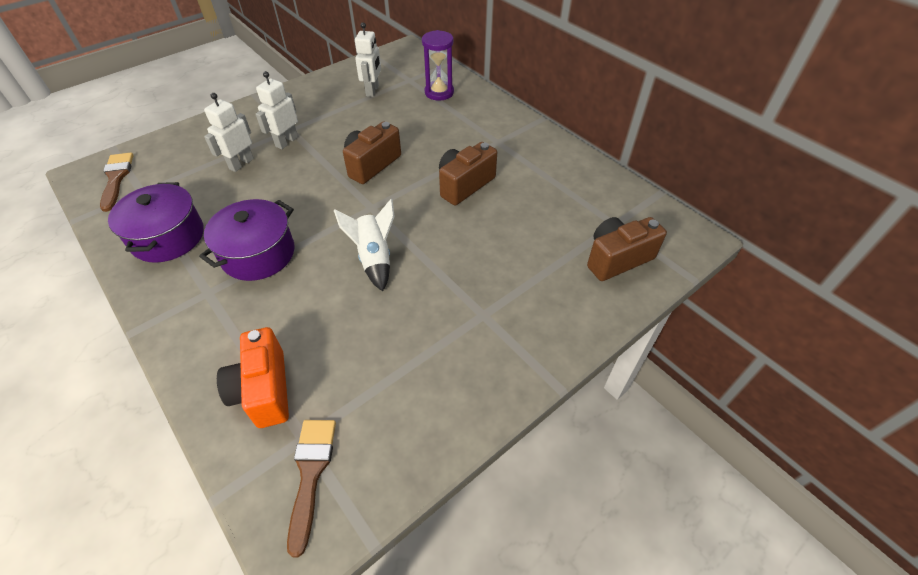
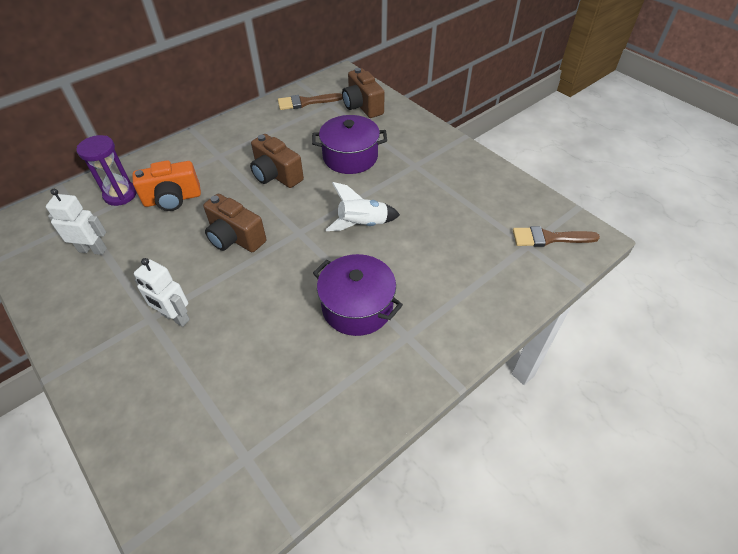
camera: 90 degrees left, 0 degrees up
(116, 178) = (210, 505): brown brush -> brown brush (306, 102)
(168, 237) = (331, 396): purple pot -> purple pot (350, 157)
(241, 164) = (209, 355): white robot -> none
(264, 390) = (497, 273): orange camera -> orange camera (173, 199)

